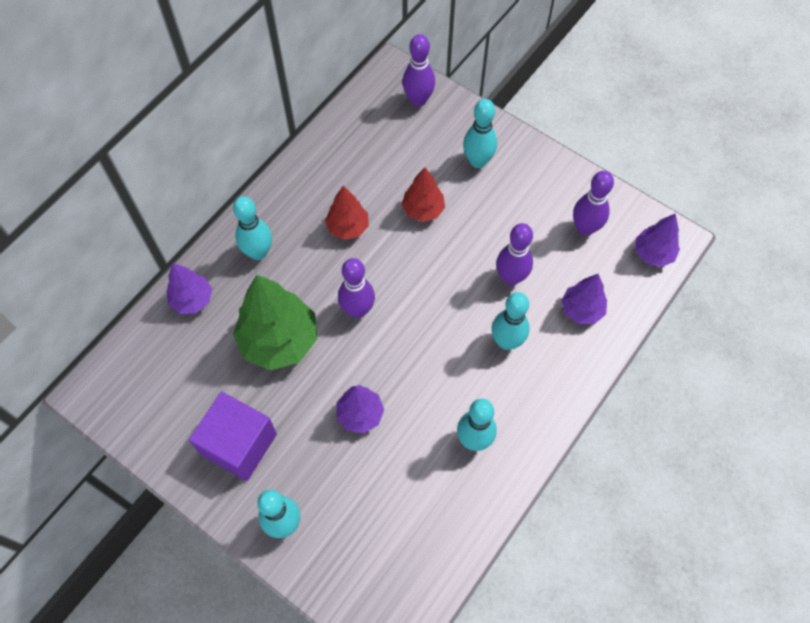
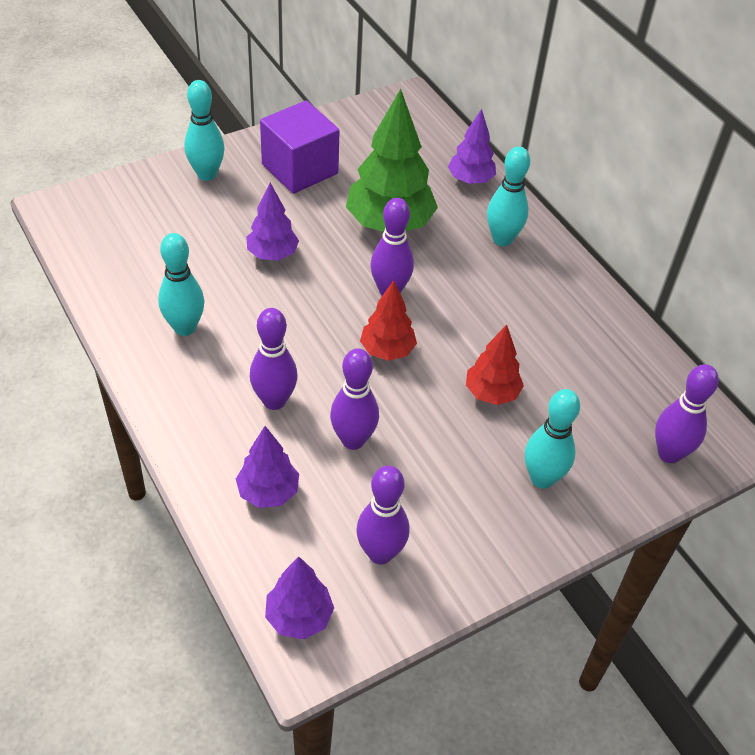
camera: 110 degrees right, 15 degrees down
(348, 227) = (499, 318): red tree -> red tree (387, 350)
(506, 341) = (274, 401): turquoise bowling pin -> purple bowling pin

